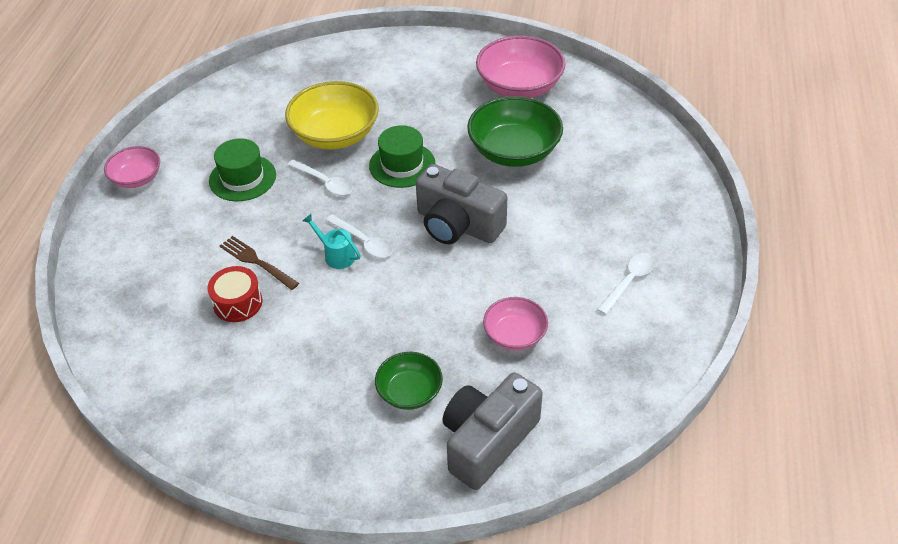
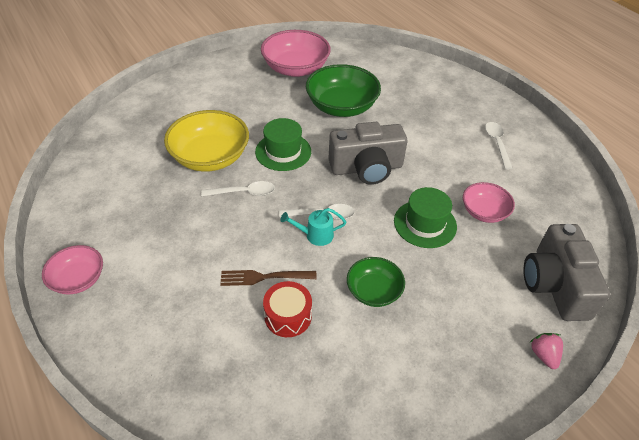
camera: 45 degrees left, 0 degrees up
(242, 178) = (175, 225): green hat -> green hat (425, 223)
(392, 481) = (543, 355): none -> pink strawberry
(409, 392) = (476, 290): green bowl -> green bowl (373, 291)

